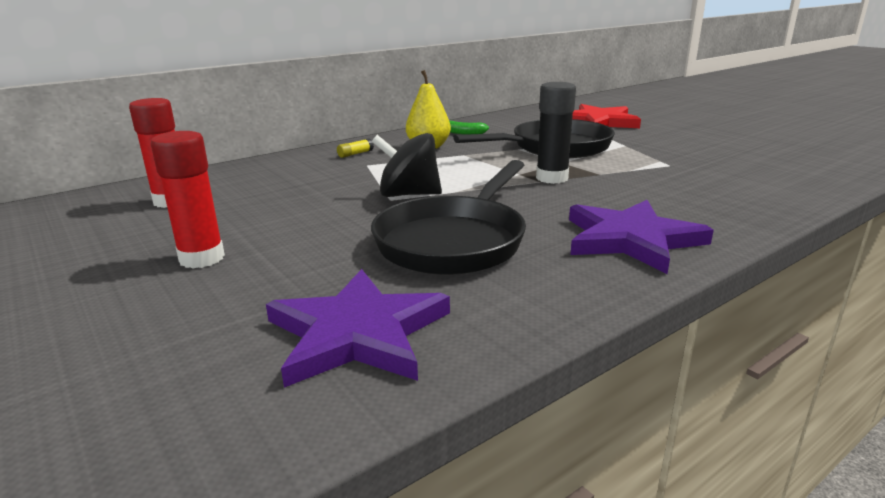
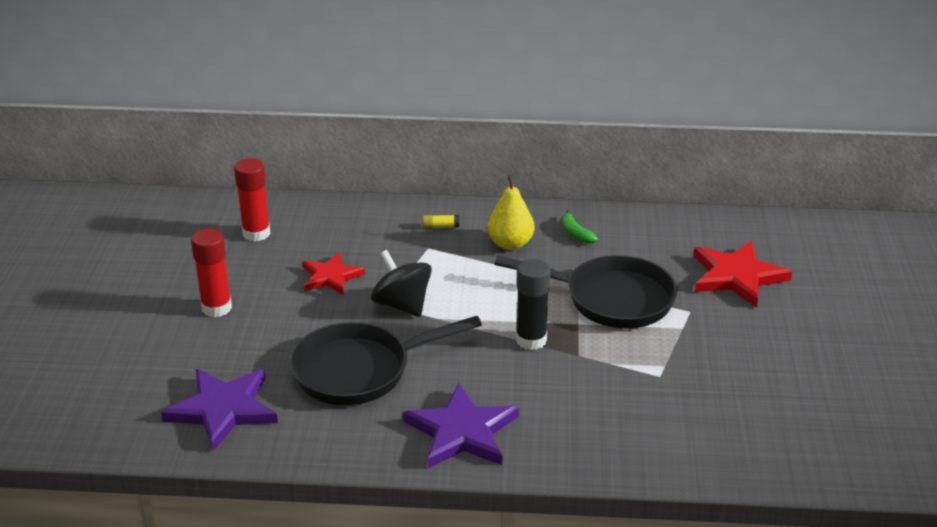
camera: 40 degrees right, 10 degrees up
(305, 201) = (331, 276): none -> red star

